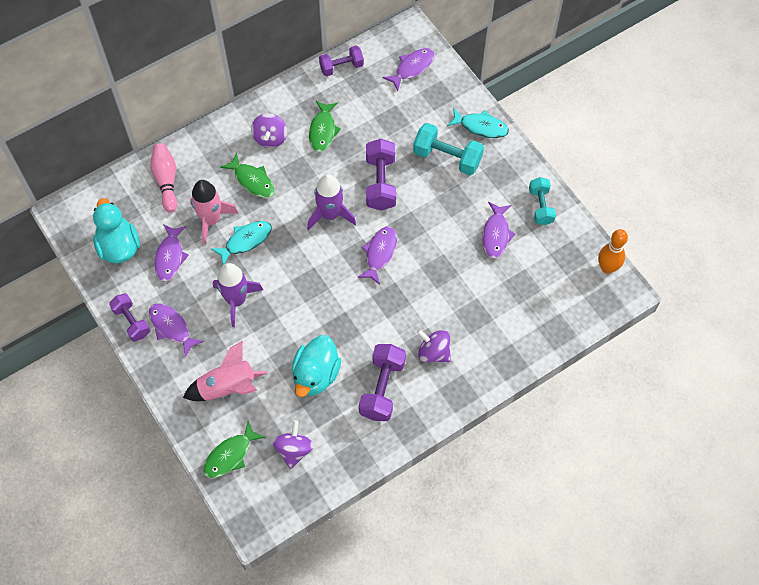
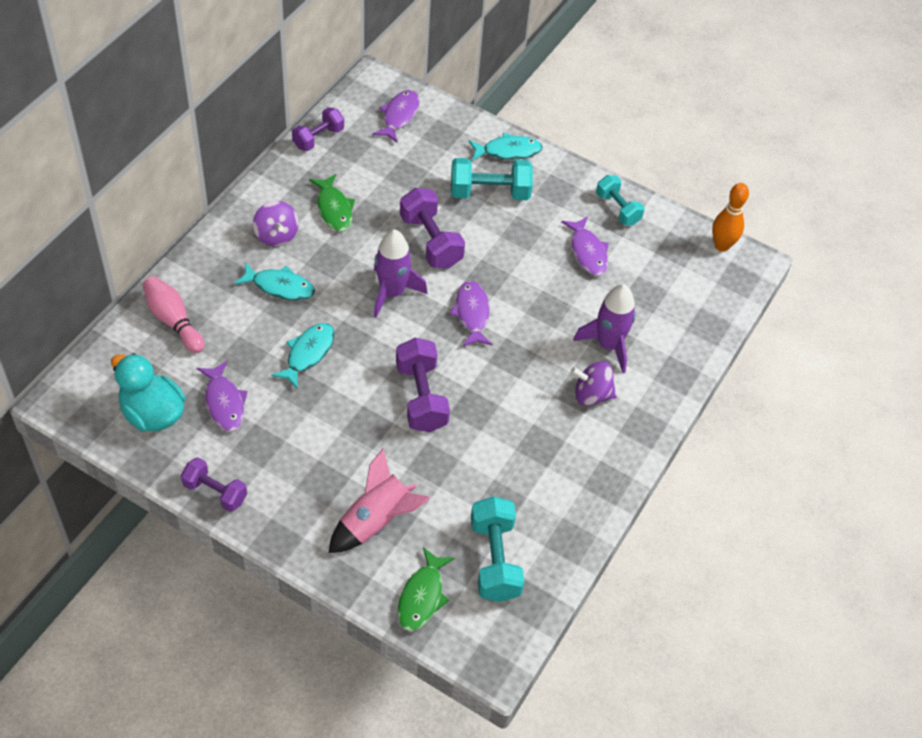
camera: 30 degrees left, 10 degrees down
(171, 327) = (269, 480): purple fish -> none
(211, 220) = (253, 345): pink rocket -> none
(236, 300) = (333, 421): purple rocket -> purple rocket (608, 345)
(252, 180) = (280, 287): green fish -> turquoise fish
(294, 450) = (495, 560): purple spinning top -> turquoise dumbbell
(316, 375) = (473, 468): turquoise duck -> none
(382, 388) = (557, 454): purple dumbbell -> purple dumbbell (421, 397)

